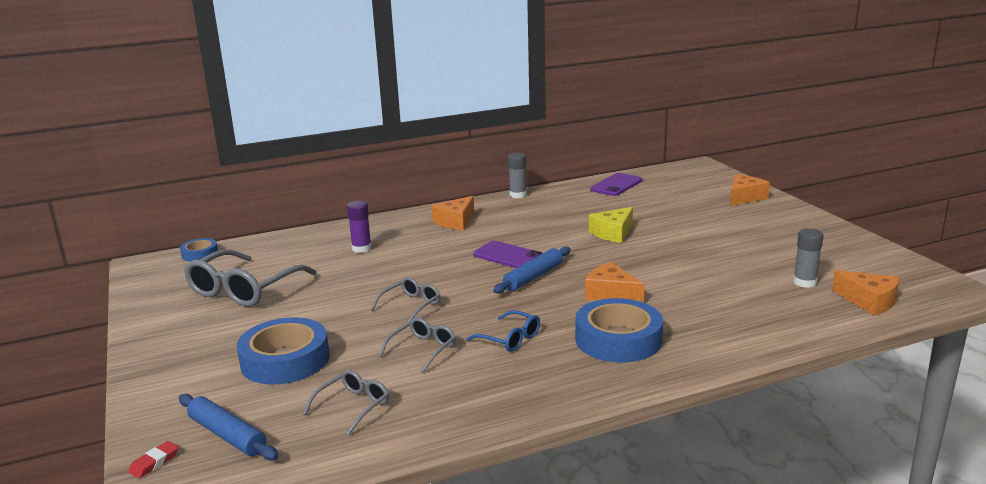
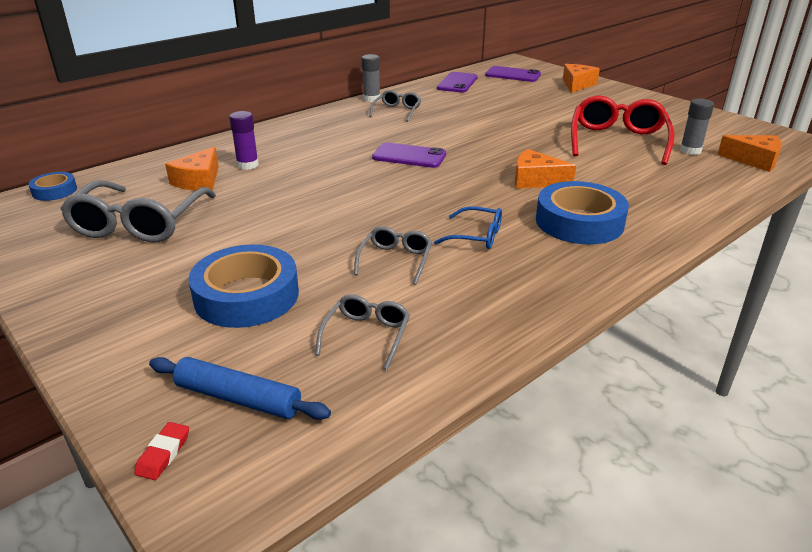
camera: 20 degrees left, 10 degrees up
(411, 305) = (347, 216): grey glasses -> grey glasses (397, 111)
(455, 221) = (328, 128): orange cheese -> orange cheese (199, 181)
(533, 277) = (449, 173): blue rolling pin -> none
(613, 233) = (490, 125): yellow cheese -> none
(683, 181) = (513, 75): none -> purple phone
(733, 263) = (617, 140): none -> red glasses

